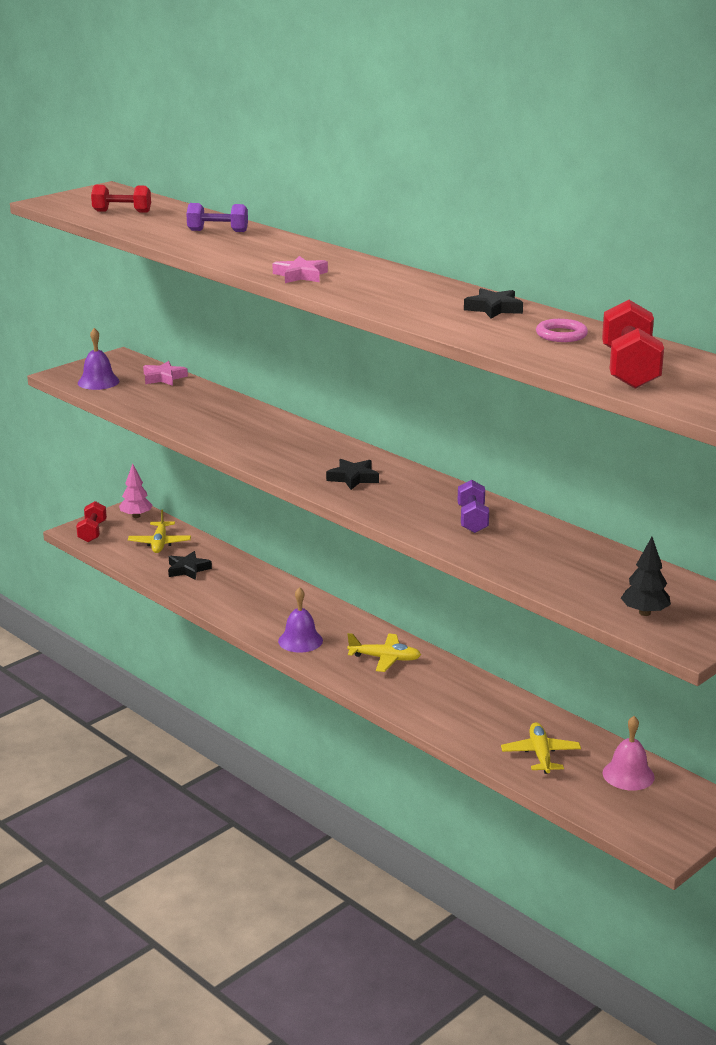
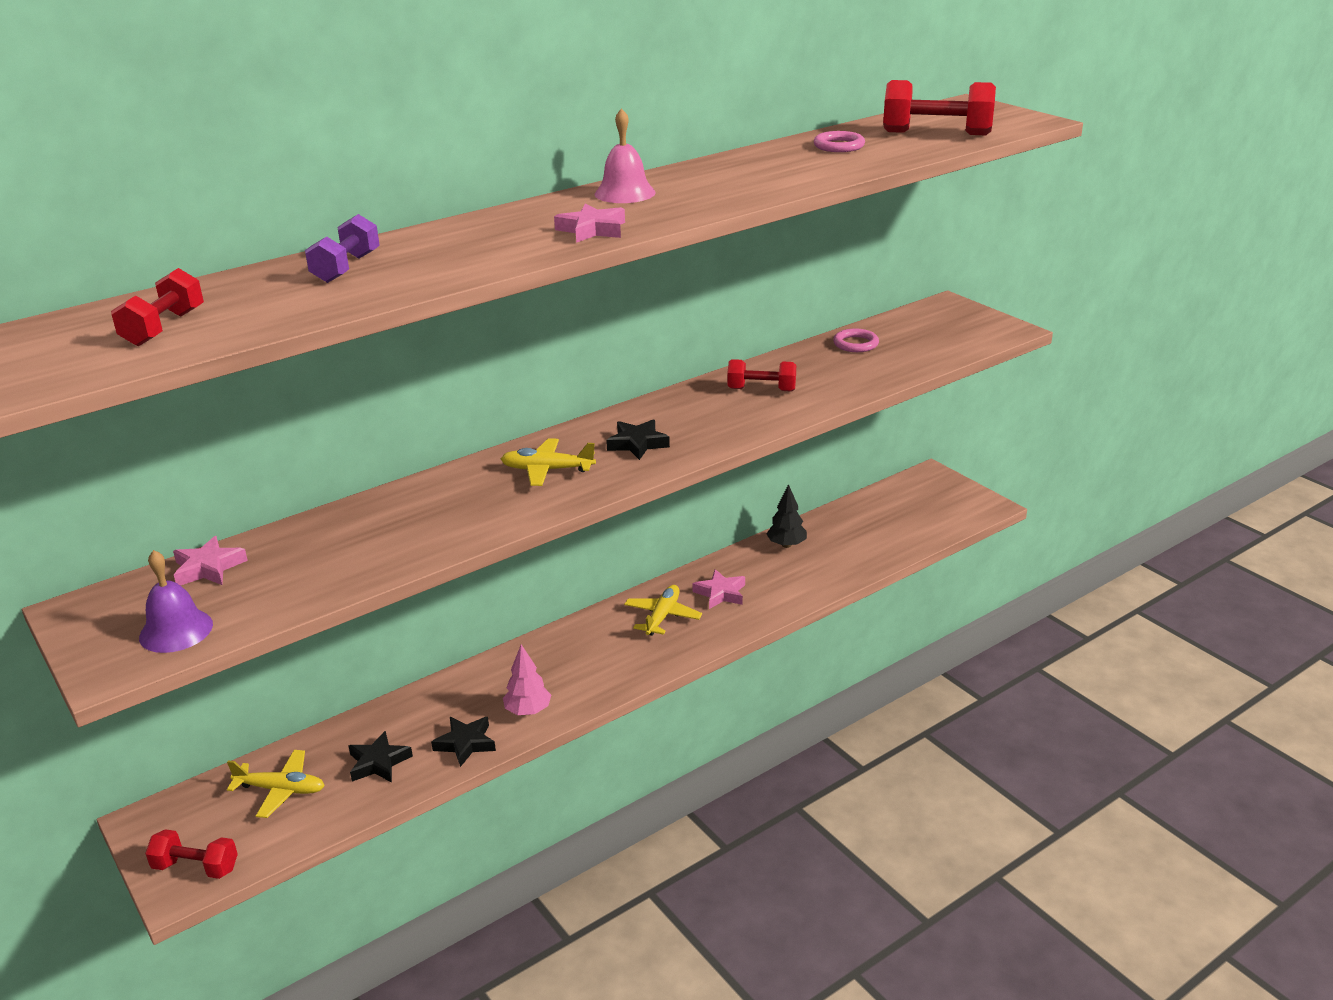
camera: 80 degrees left, 5 degrees up
(136, 516) = (172, 815): pink tree -> pink tree (528, 711)
(300, 640) = (605, 673): purple bell -> none
(429, 684) = (720, 593): none -> pink star
(472, 519) = (761, 390): purple dumbbell -> red dumbbell
(494, 308) = (752, 162): black star -> black star (465, 744)
(540, 754) = (853, 545): yellow plane -> yellow plane (547, 470)
(599, 559) = (855, 344): none -> pink ring
(628, 775) = (886, 507): pink bell -> pink bell (625, 193)
(644, 613) = (956, 338): black tree -> black tree (786, 545)

